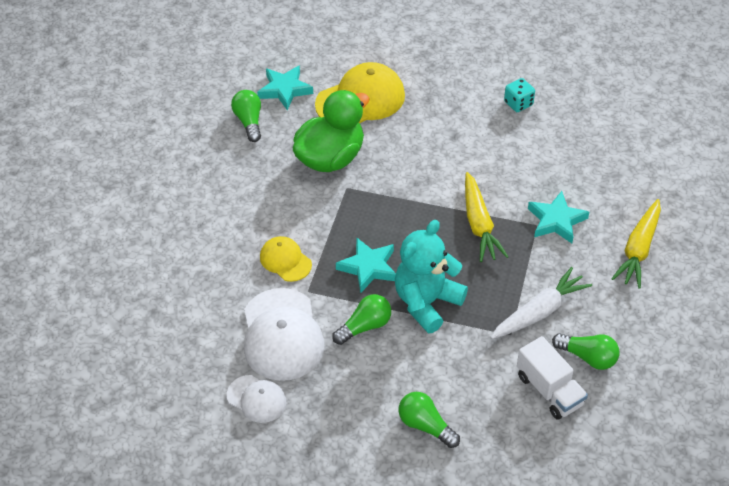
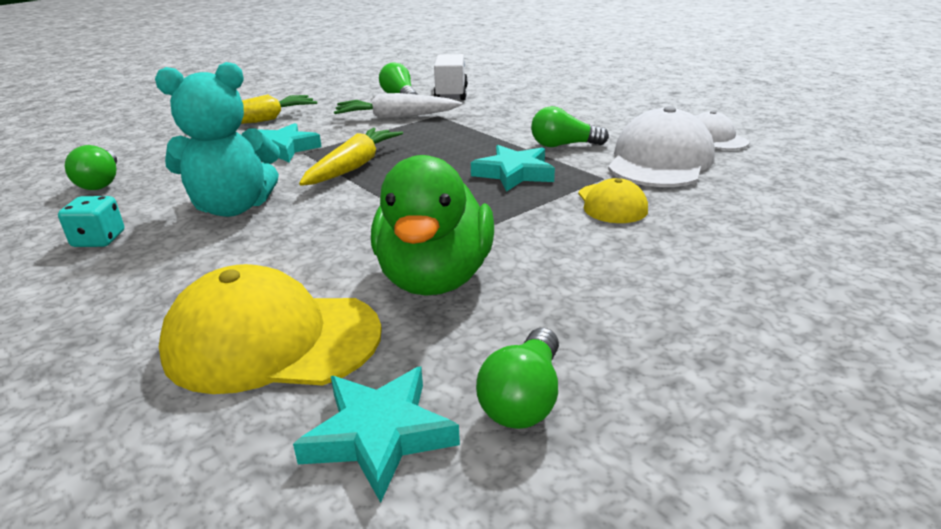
camera: 145 degrees left, 20 degrees down
(331, 158) = (435, 278): green duck -> green duck turned 75 degrees counterclockwise
(425, 425) = (566, 101): green light bulb -> green light bulb (101, 182)
(426, 302) = (484, 142): turquoise teddy bear -> turquoise teddy bear (233, 207)

